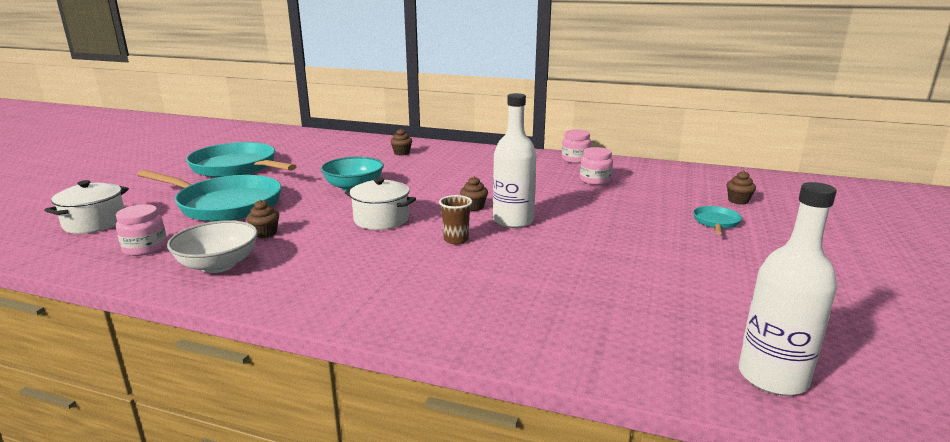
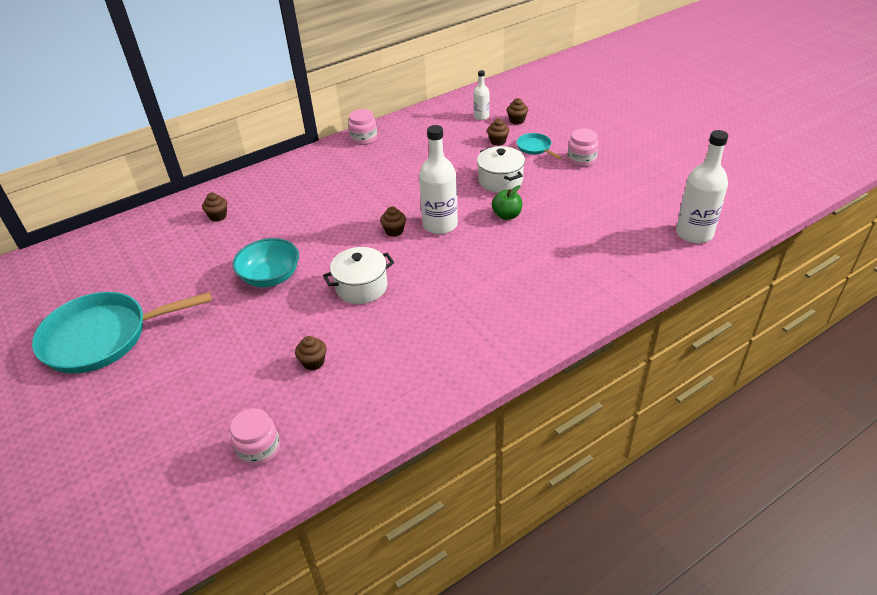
camera: 50 degrees left, 20 degrees up
(95, 223) = (142, 480): white pot -> white pot (500, 180)
(218, 265) = (350, 407): white bowl -> none
(225, 205) = (209, 371): turquoise pan -> none
(456, 240) = (441, 265): brown cup -> none
(580, 244) = (507, 215): none -> green apple
(595, 180) = (415, 153): pink jar -> pink jar (581, 160)
(685, 204) = (498, 141): none -> brown cupcake
(706, 186) = (481, 116): none -> white bottle

